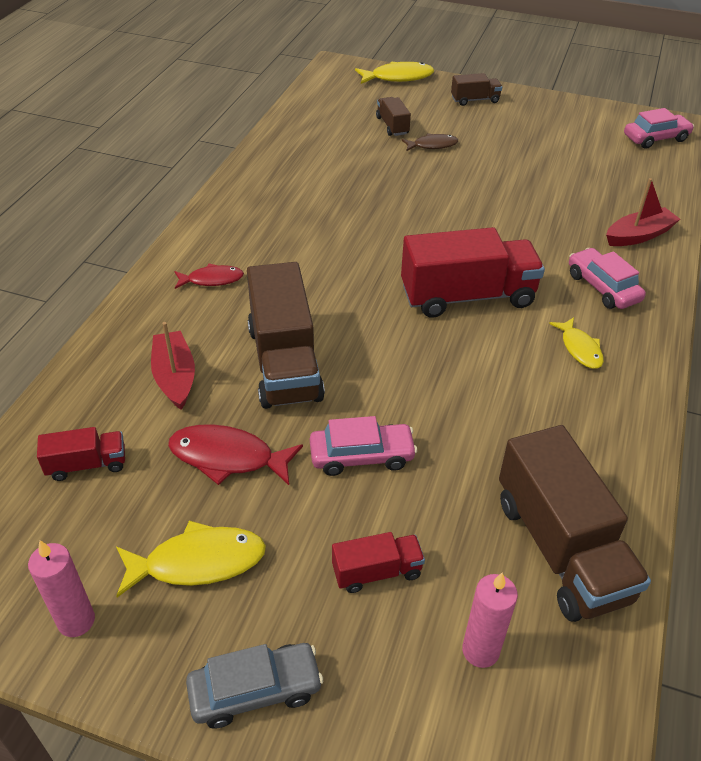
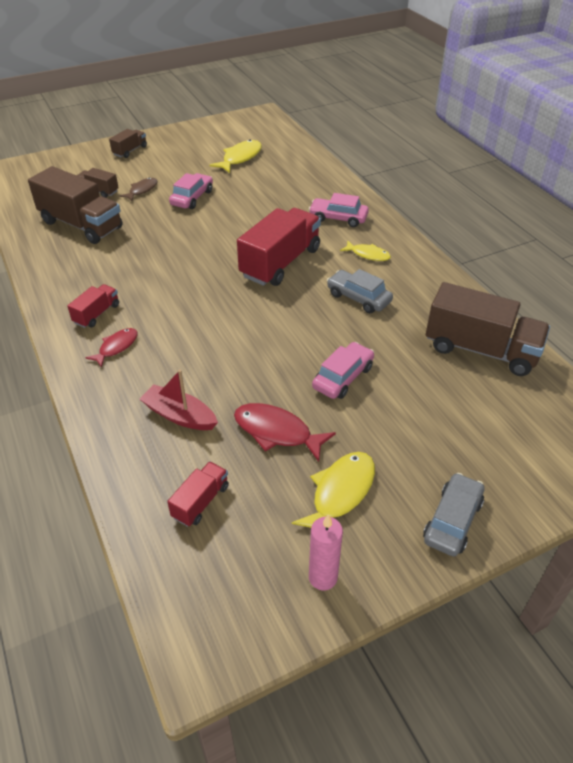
camera: 45 degrees left, 0 degrees up
(228, 457) = (276, 432): red fish -> red fish turned 60 degrees clockwise
(284, 363) = (233, 362): brown truck -> brown truck (81, 225)
(377, 572) = (426, 423): red truck -> red truck (97, 314)
(398, 77) = (58, 159): yellow fish -> yellow fish (240, 158)
(480, 650) = (510, 417): pink candle -> none
(498, 388) = (358, 298): none -> grey car
(638, 235) = (320, 182): red boat -> none
(655, 138) = (261, 126): pink car -> pink car (192, 198)

